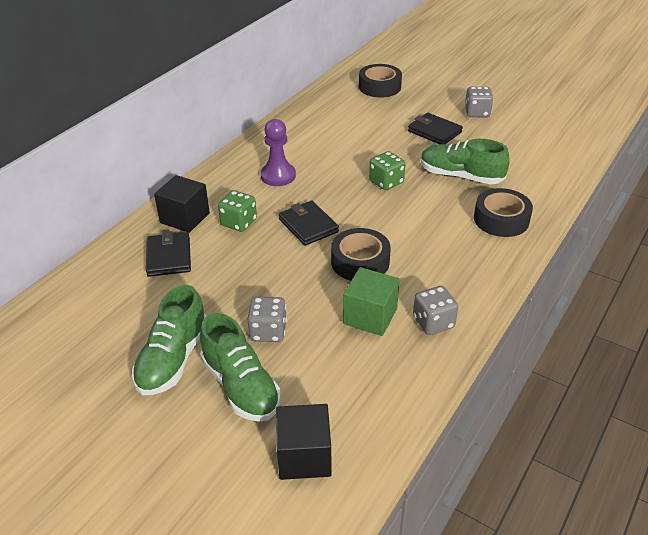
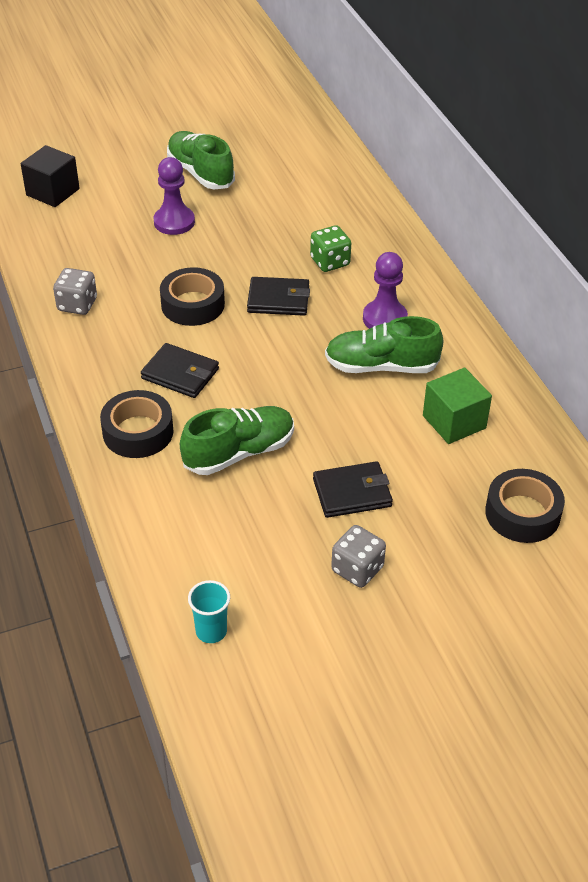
camera: 125 degrees right, 5 degrees up
(169, 257) = (322, 208): black wallet -> black wallet (180, 374)
(185, 218) = (372, 235): black cube -> none
(241, 386) = (139, 191): green shoe -> green shoe (381, 366)
(268, 331) = (174, 222): grey dice -> purple pawn
(370, 316) = (126, 276): green cube -> green cube (454, 422)
(386, 182) = (291, 388): green dice -> none
(571, 133) = (211, 631): none -> turquoise cup

